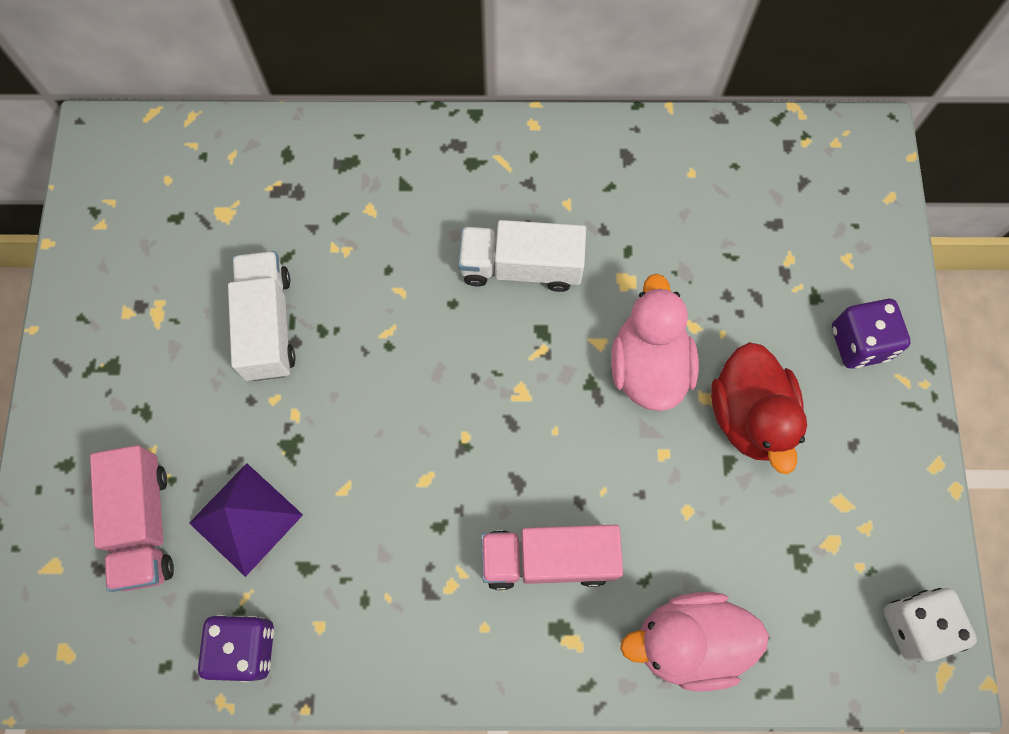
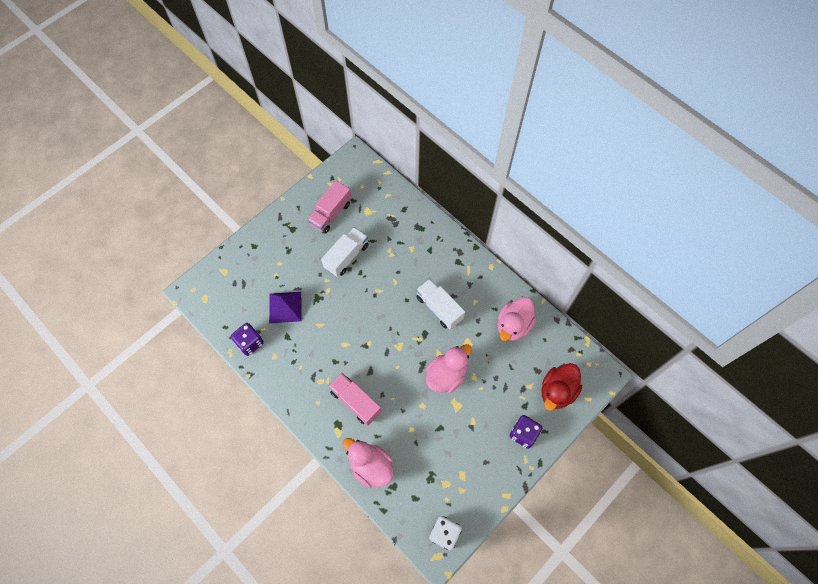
camera: 45 degrees right, 5 degrees down
(144, 524) = (257, 282): pink truck -> pink truck (330, 214)
(666, 187) = (513, 325): none -> pink duck
(749, 416) = (461, 421): red duck -> red duck (557, 391)

